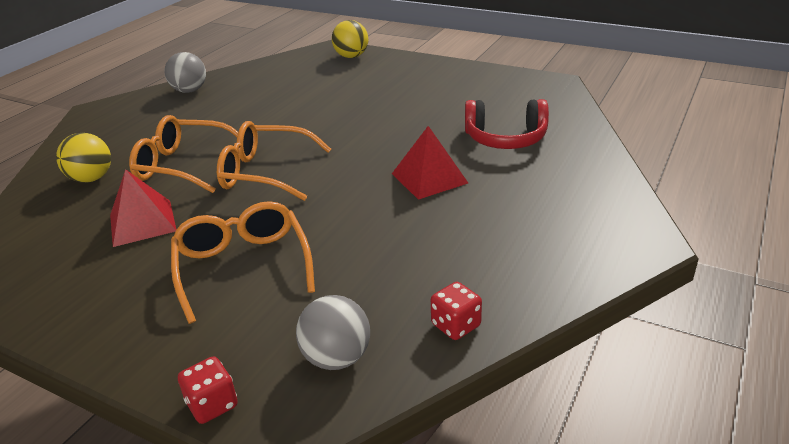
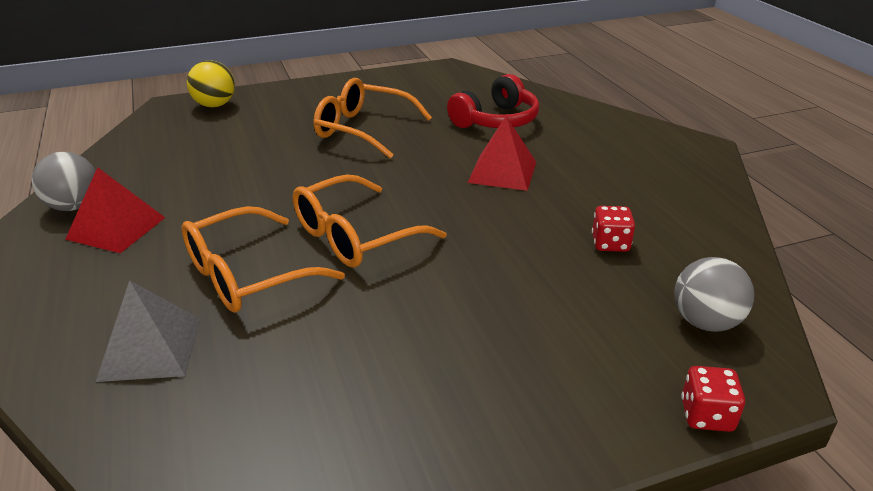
camera: 50 degrees left, 0 degrees up
(91, 179) = (151, 348): yellow ball -> grey pyramid
(142, 222) = (325, 346): red pyramid -> red pyramid (116, 228)
(243, 267) = (508, 315): orange glasses -> orange glasses (364, 129)
(456, 325) = (719, 253): red dice -> red dice (610, 244)

